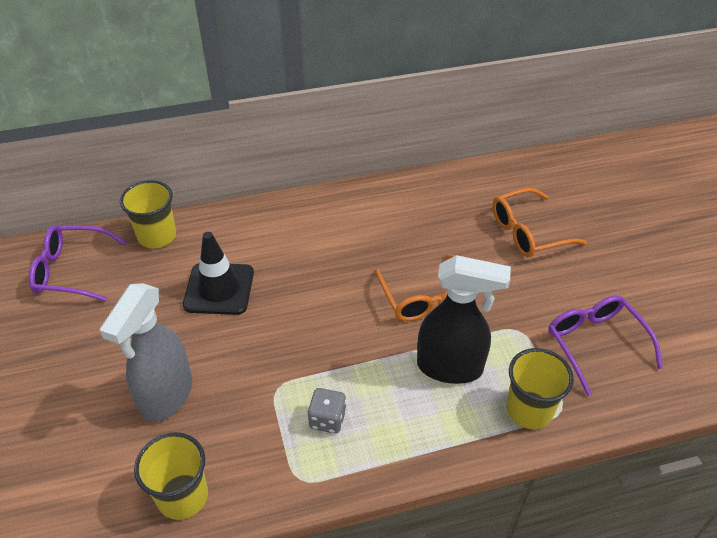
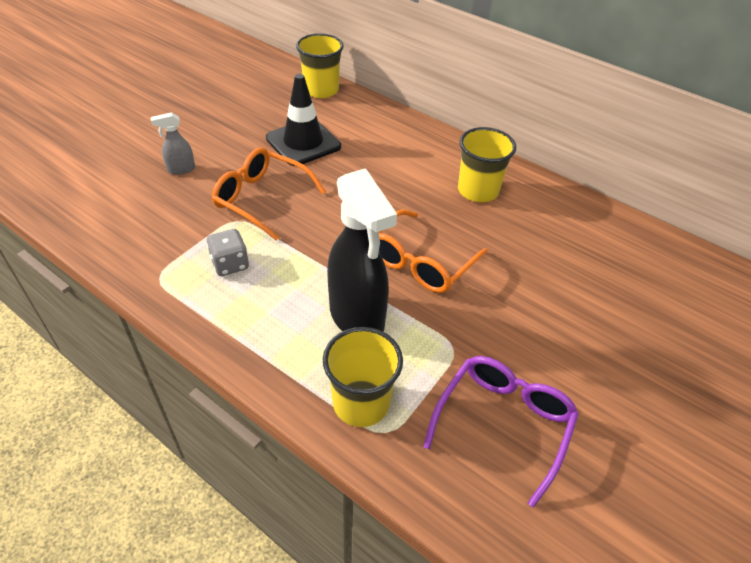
camera: 50 degrees right, 0 degrees up
(71, 270) = (250, 73): purple glasses -> none
(166, 396) = (181, 169): grey spray bottle -> grey spray bottle, size x0.45
(182, 496) = (99, 222): yellow cup -> yellow cup (478, 190)
(527, 232) = (590, 296): orange glasses -> orange glasses (261, 199)

